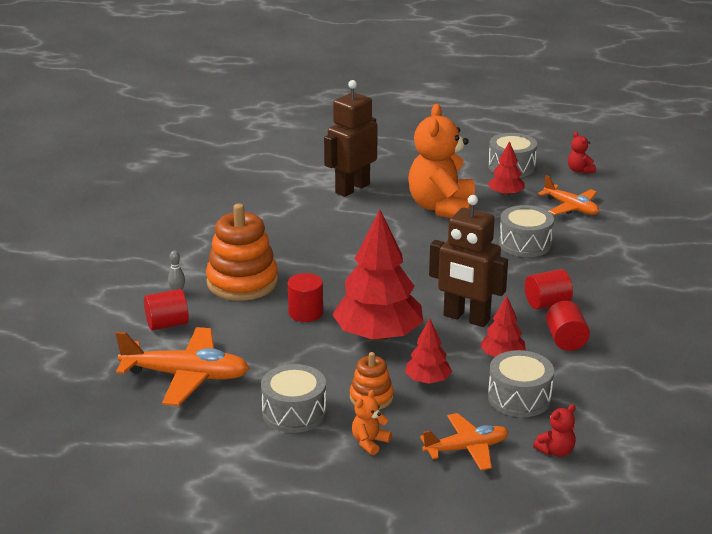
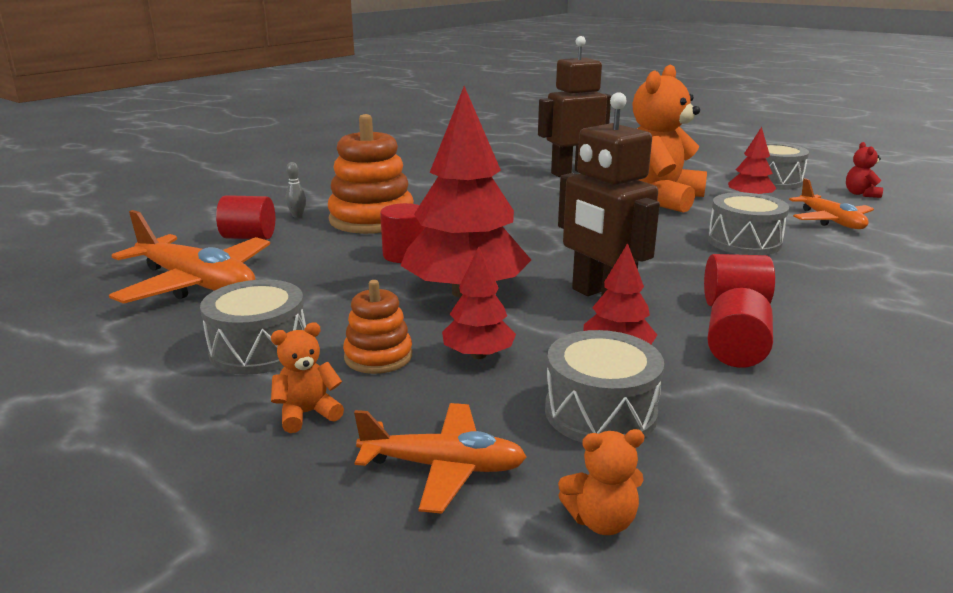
camera: 25 degrees right, 5 degrees down
(556, 451) = (601, 520): red teddy bear -> orange teddy bear

